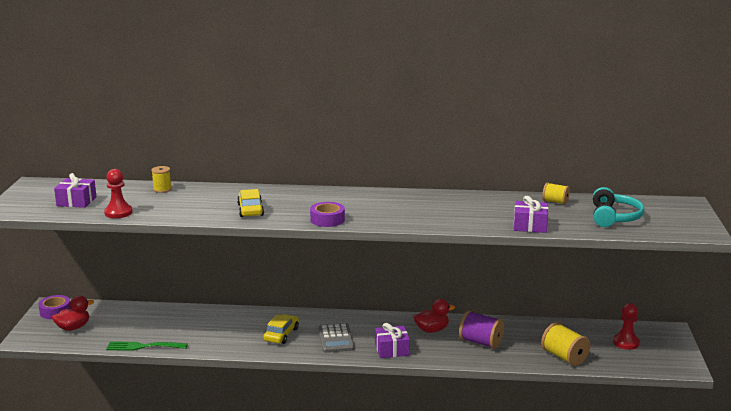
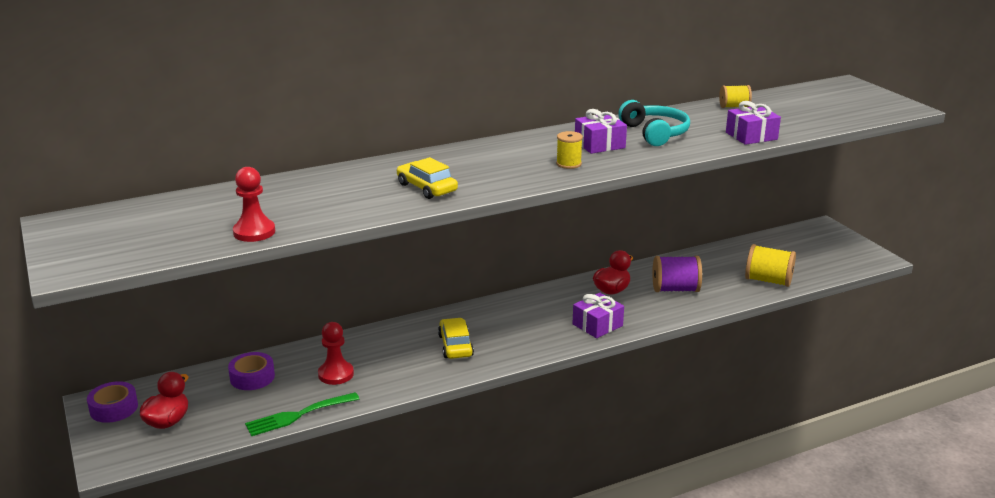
camera: 30 degrees left, 5 degrees up
(76, 201) = (167, 231): purple gift -> purple gift (599, 144)
(162, 189) = (268, 188): yellow spool -> yellow spool (568, 164)
(327, 220) = (536, 178): purple tape -> purple tape (252, 377)
(336, 339) = (523, 331): grey calculator -> none
(614, 217) = (810, 110): turquoise headphones -> turquoise headphones (655, 133)
(626, 342) = (802, 249): red pawn -> red pawn (336, 374)

